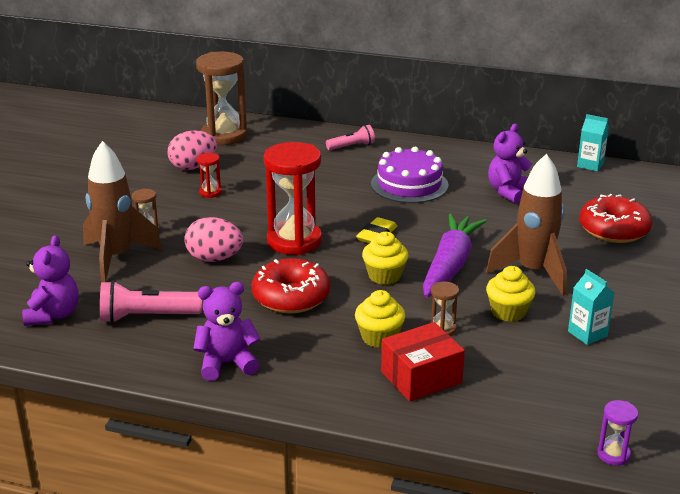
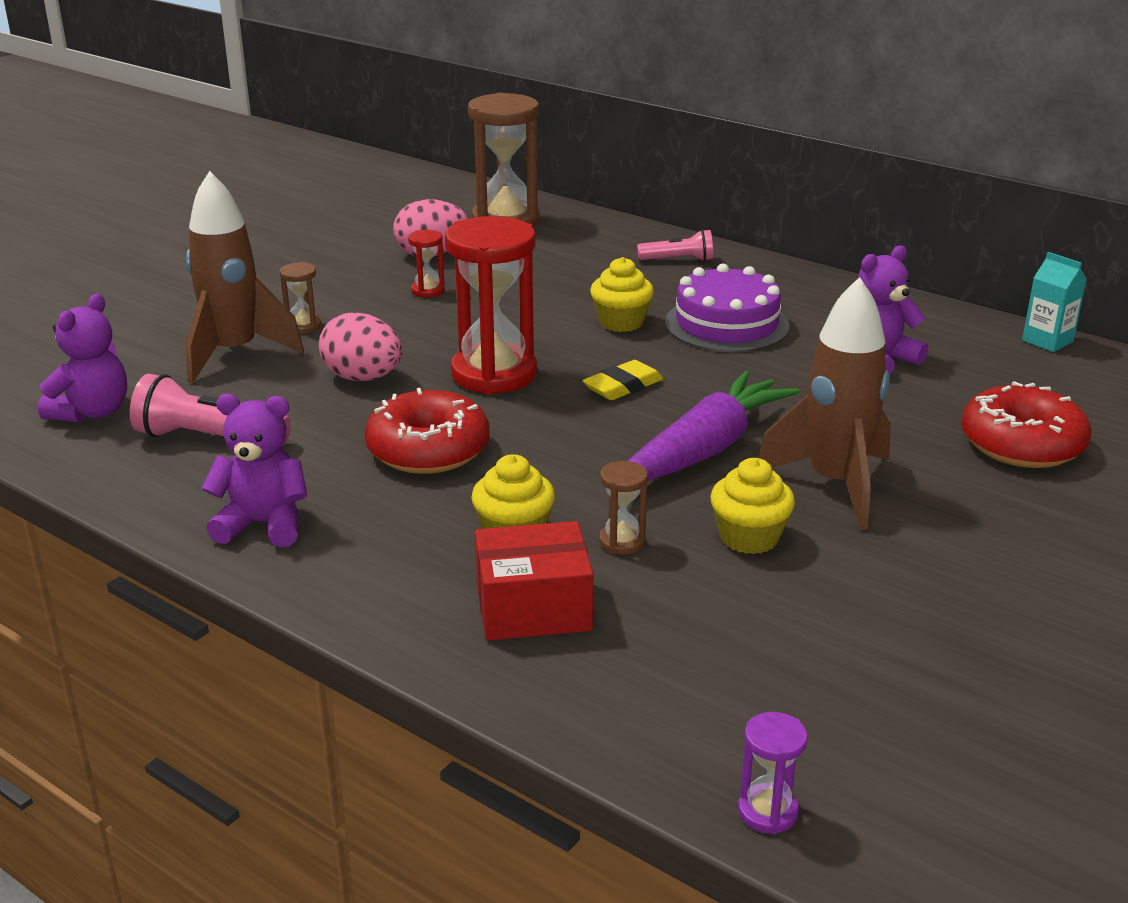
camera: 20 degrees right, 0 degrees up
(384, 276) = (590, 446): yellow cupcake -> yellow cupcake (621, 322)
(587, 334) = (861, 599): turquoise carton -> none

